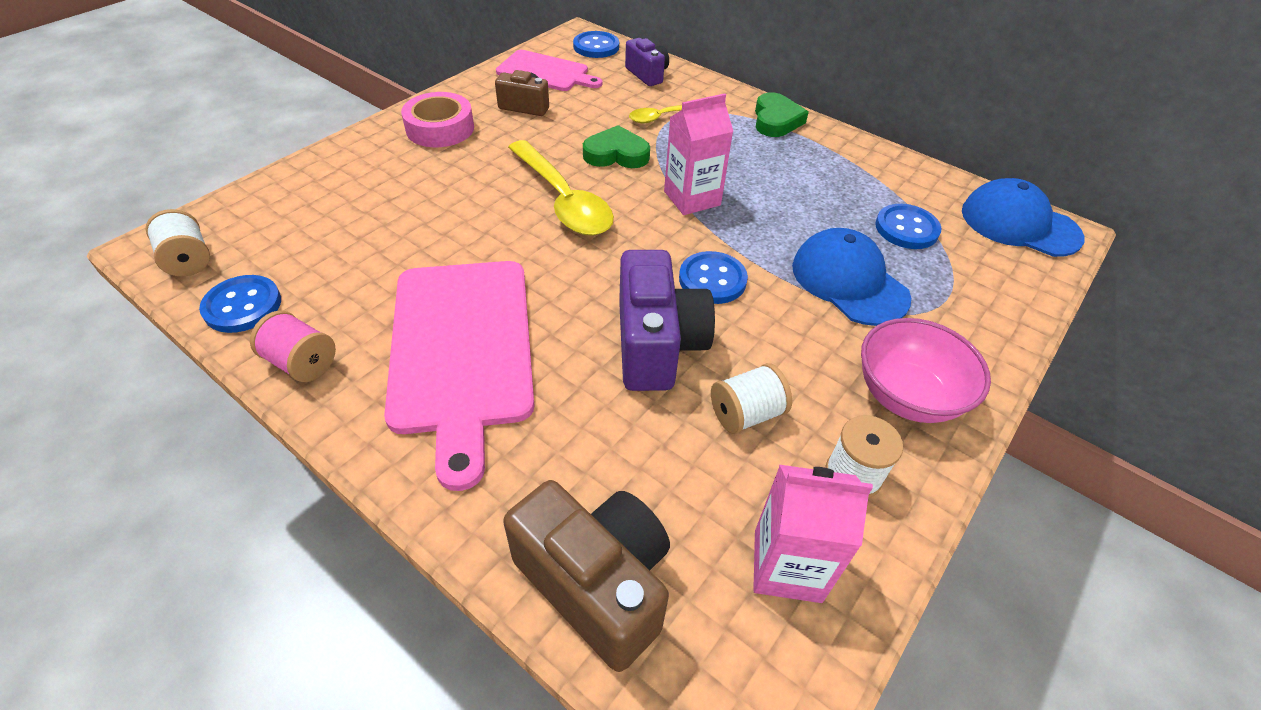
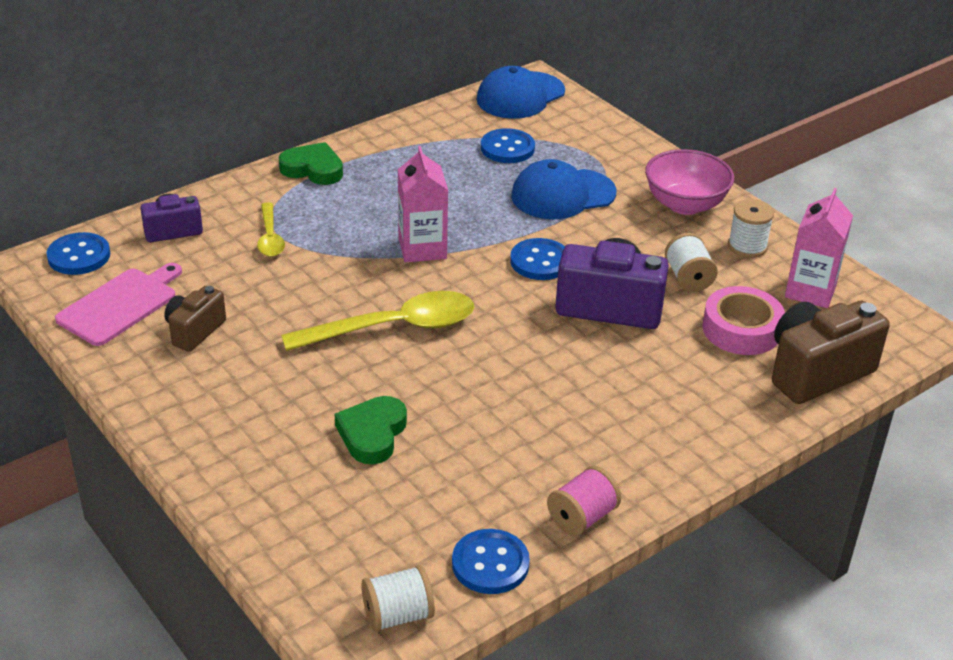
camera: 75 degrees left, 10 degrees down
(440, 128) = (210, 403): pink tape -> pink tape (741, 329)
(462, 350) = (589, 415): pink cutting board -> none
(616, 154) = (327, 280): green heart -> green heart (372, 434)

